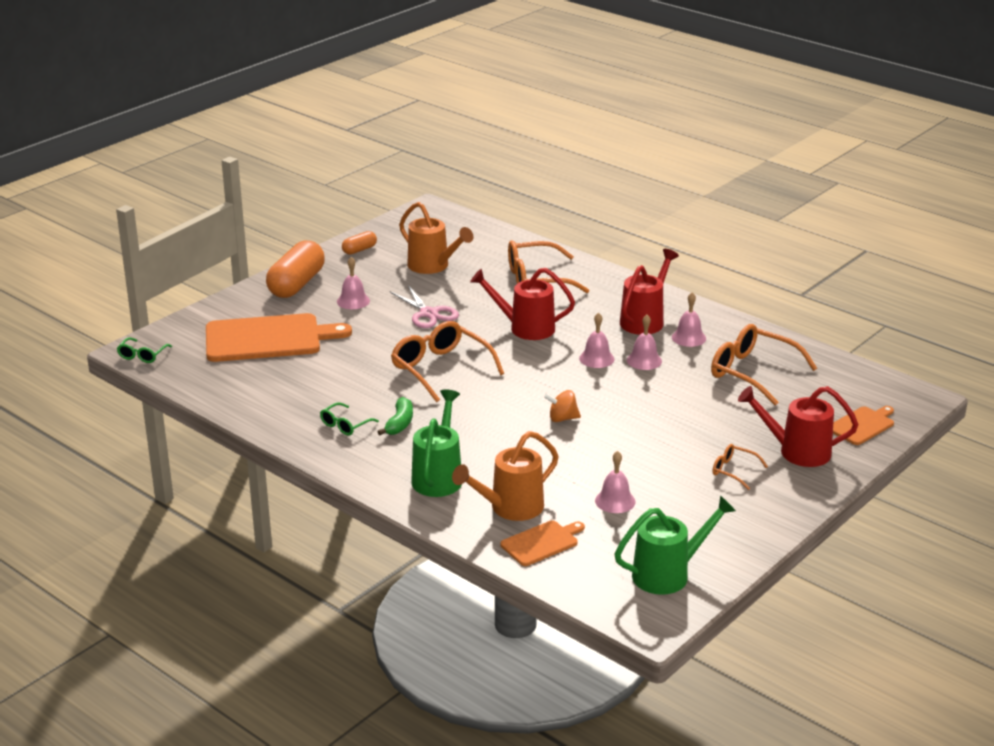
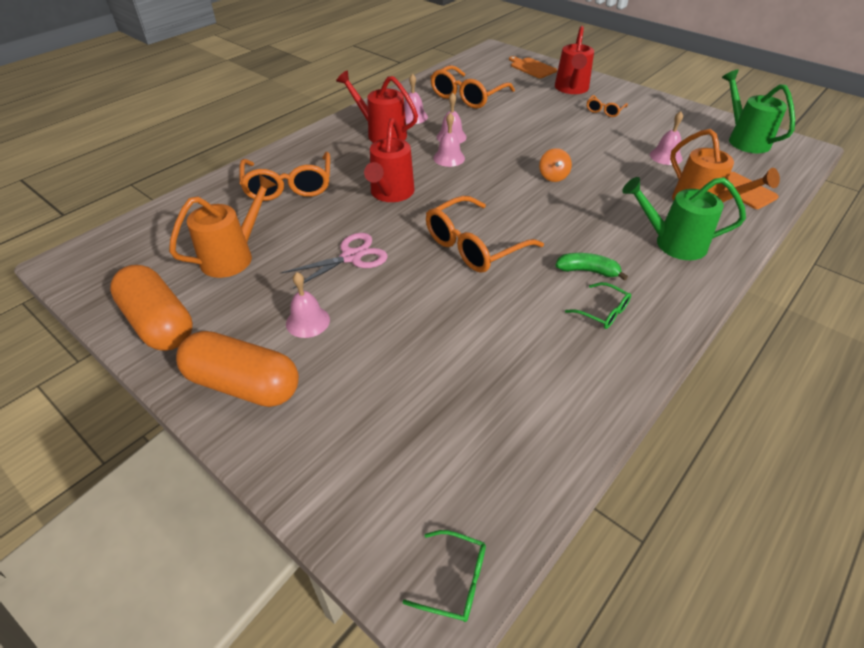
camera: 90 degrees left, 15 degrees up
(268, 338) = (402, 403): orange cutting board -> none
(359, 250) = (159, 323): orange capsule -> orange capsule, size x2.07

